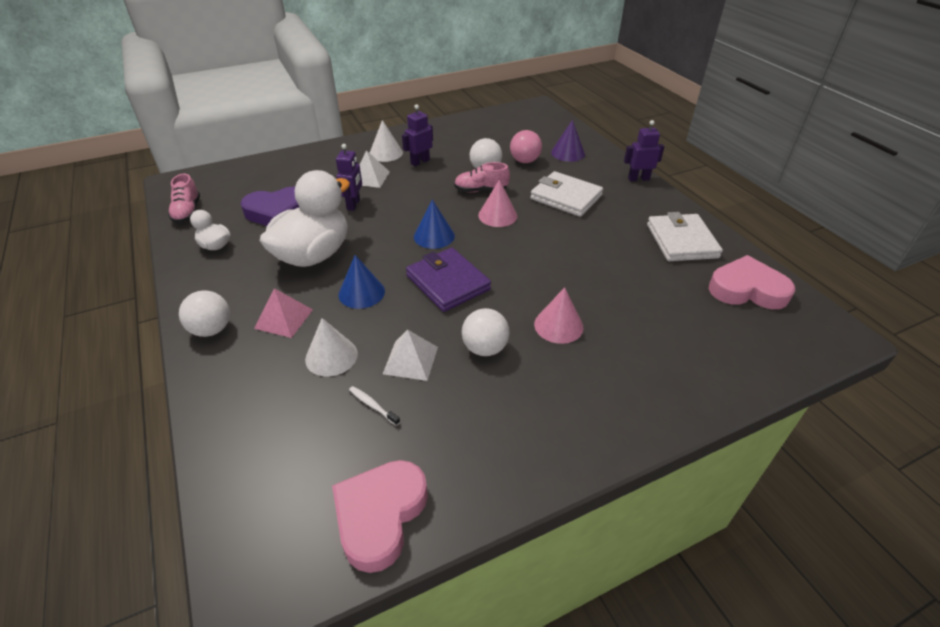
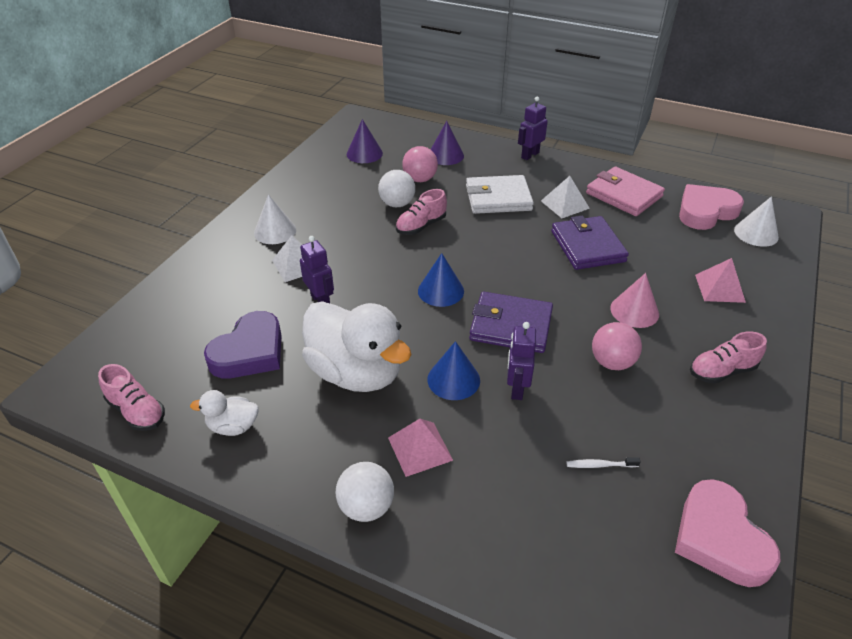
camera: 40 degrees left, 0 degrees up
(313, 255) = (356, 372): white duck -> white duck turned 135 degrees clockwise
(331, 356) = (511, 451): white cone -> white cone (756, 233)
(410, 360) = (575, 409): white pyramid -> white pyramid (565, 204)
(420, 162) = (324, 224): purple robot -> purple robot (516, 388)
(485, 348) = (612, 362): white ball -> pink ball
(497, 215) = (467, 242): pink cone -> none
(509, 130) = (364, 153): none -> purple cone
(567, 411) = (722, 371): none -> pink shoe
(589, 262) = (587, 246): none -> purple wallet
(665, 352) = (720, 288): none -> pink pyramid
(681, 241) = (624, 195): white wallet -> pink wallet

